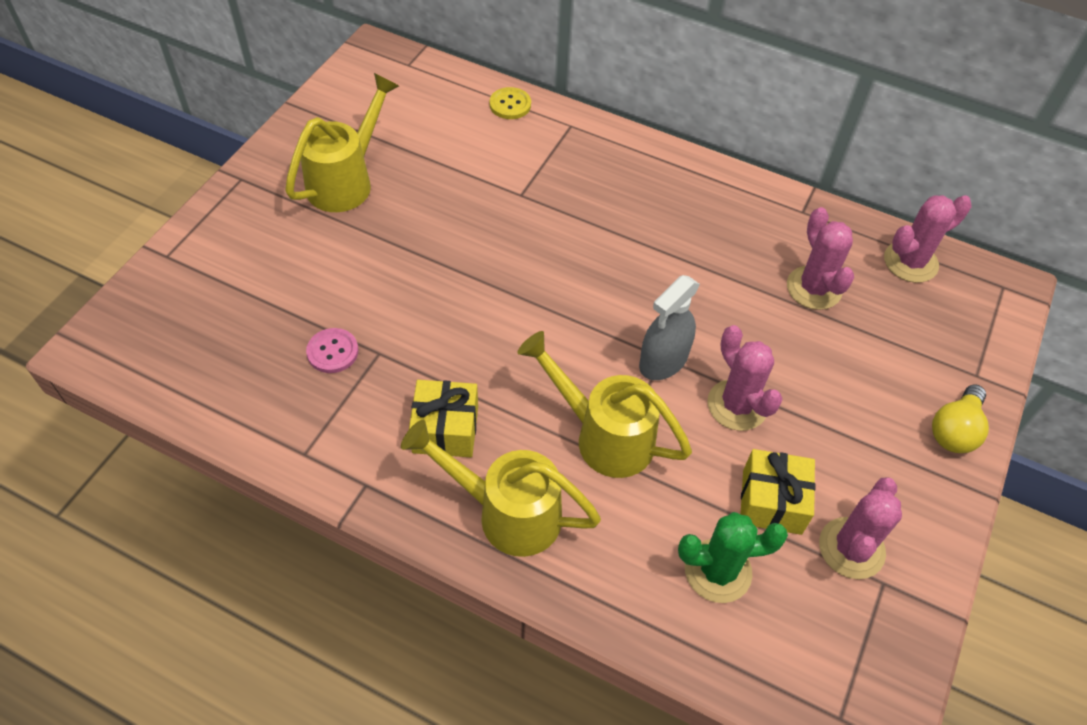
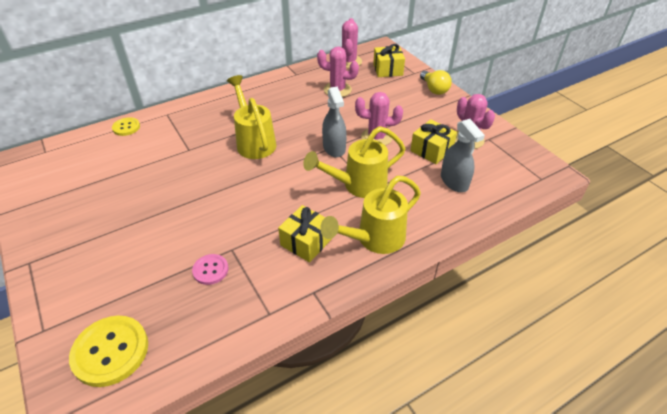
camera: 55 degrees left, 10 degrees down
(172, 332) = (110, 351): none -> yellow button
(347, 180) = (94, 212): yellow watering can -> yellow watering can (254, 141)
(718, 571) = (454, 181): green cactus -> grey spray bottle
(944, 330) = (388, 70): none -> yellow gift

